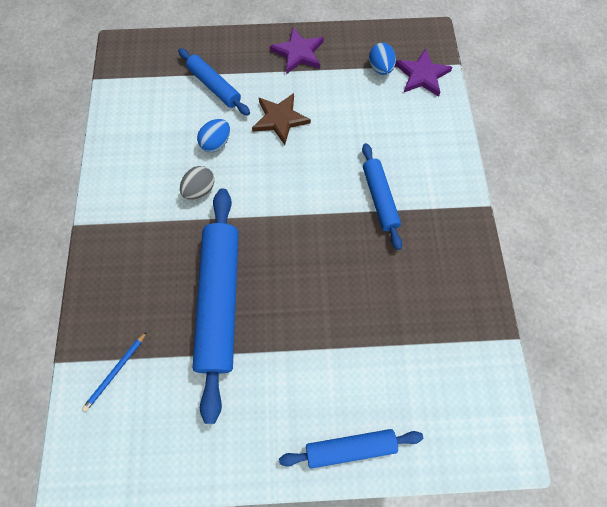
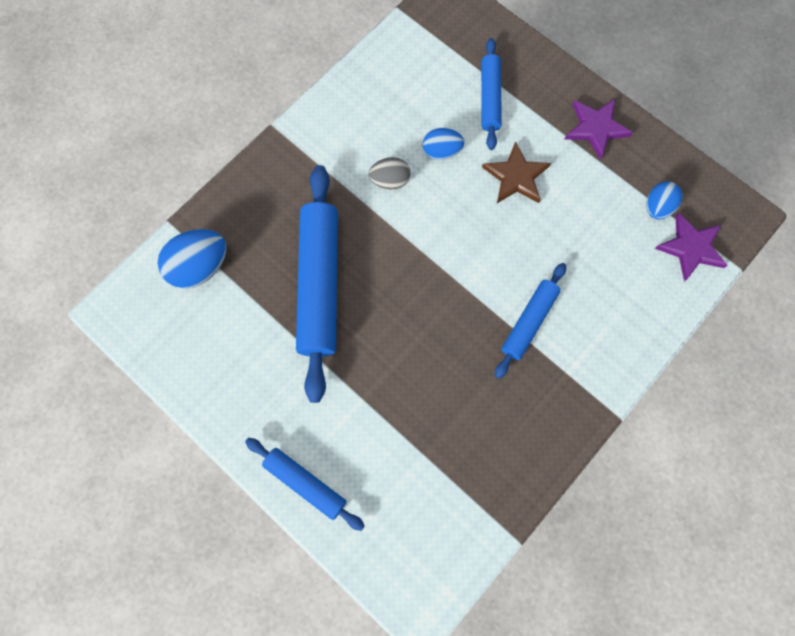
camera: 45 degrees right, 5 degrees up
(115, 372) = (200, 267): blue pencil -> blue egg
(220, 301) = (319, 285): blue rolling pin -> blue rolling pin turned 45 degrees counterclockwise

